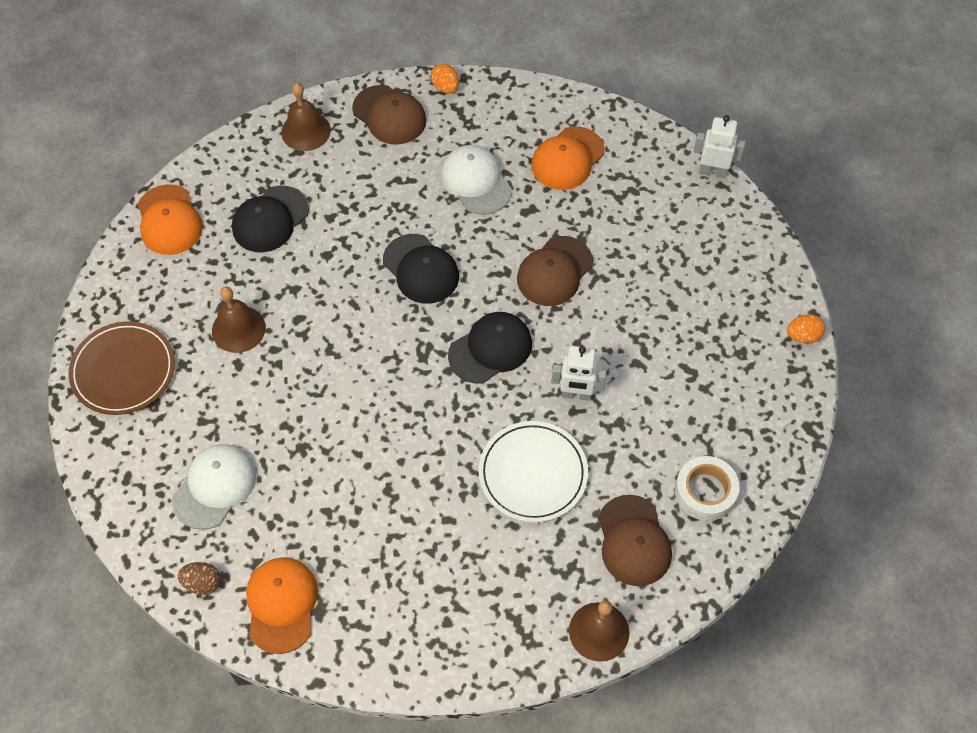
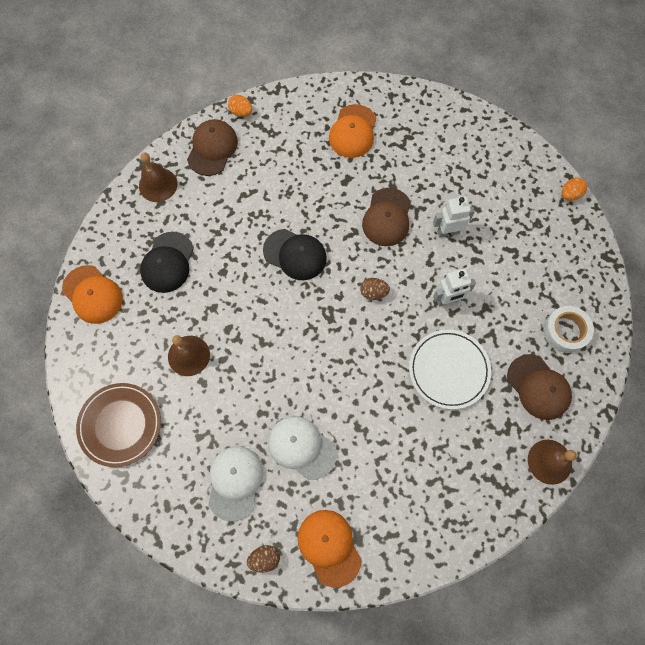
camera: 25 degrees left, 10 degrees up
(389, 115) = (212, 149): brown cap -> brown cap turned 90 degrees counterclockwise
(476, 181) = (299, 174): white cap -> white cap (301, 447)
(490, 349) = (373, 292): black cap -> brown egg
(713, 171) = (453, 102): white robot -> white robot (448, 232)

